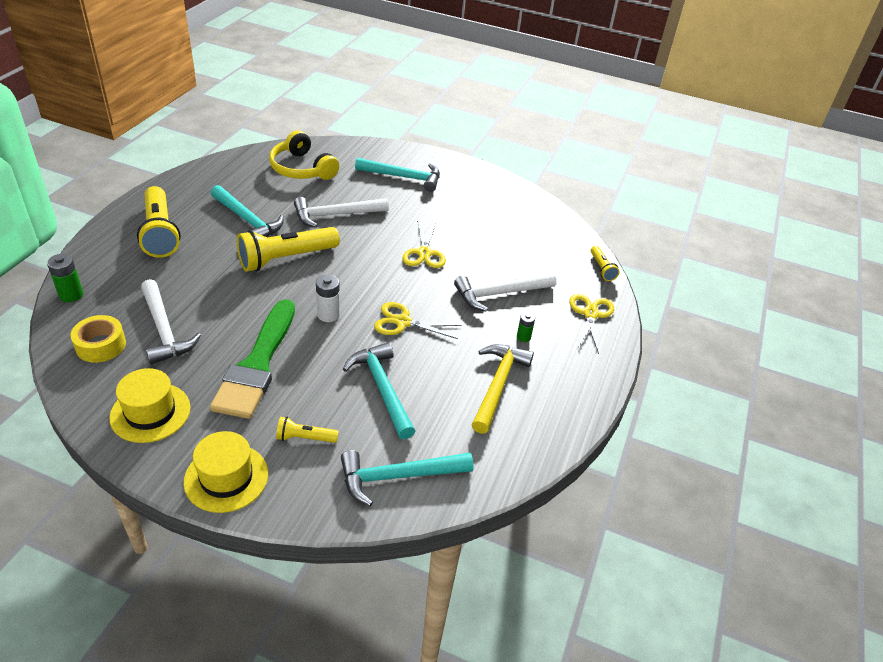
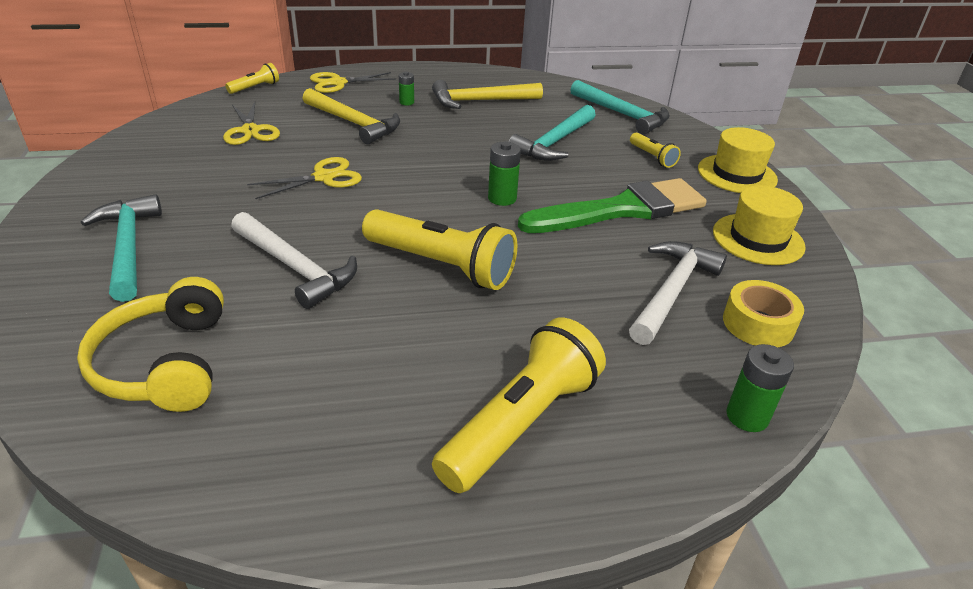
camera: 120 degrees left, 5 degrees down
(247, 220) = (389, 343): turquoise hammer -> none
(302, 168) = (165, 363): yellow headphones -> yellow headphones turned 150 degrees clockwise
(328, 314) = (502, 198): white battery -> green battery
(403, 322) = (458, 157): yellow scissors -> yellow scissors (250, 131)
(499, 294) = (354, 123): white hammer -> yellow hammer

